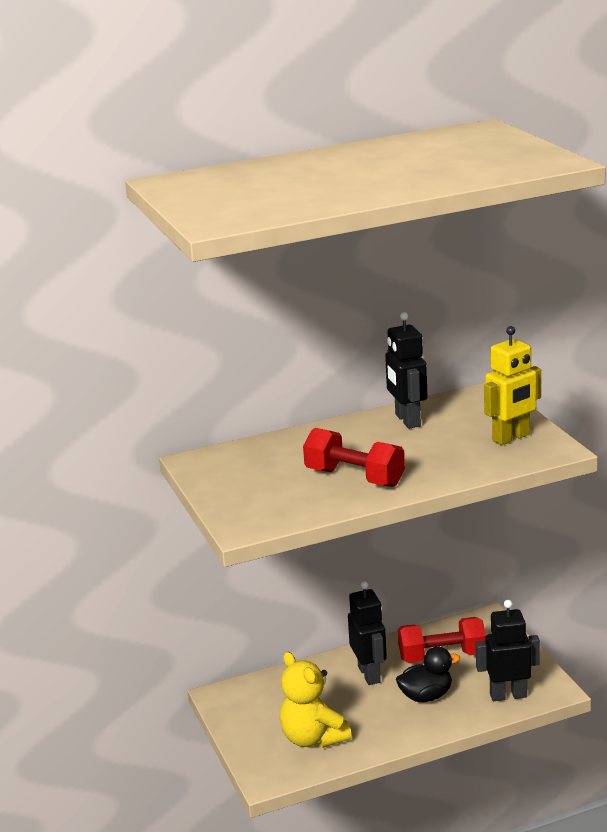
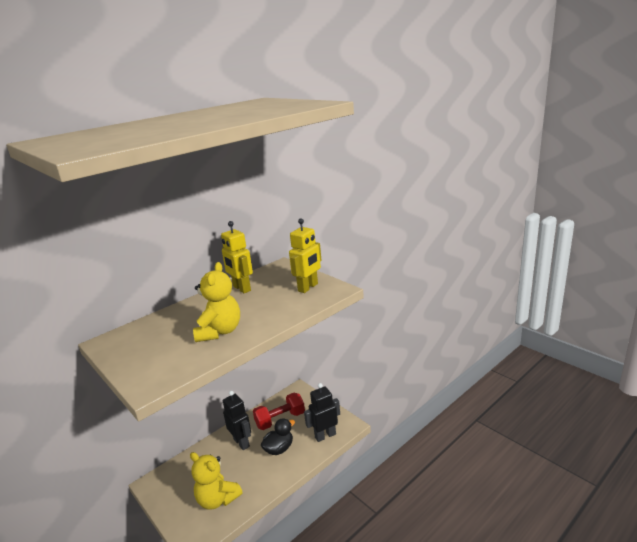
camera: 20 degrees left, 0 degrees up
(354, 477) = (219, 332): red dumbbell -> yellow teddy bear
(407, 420) = (241, 288): black robot -> yellow robot

